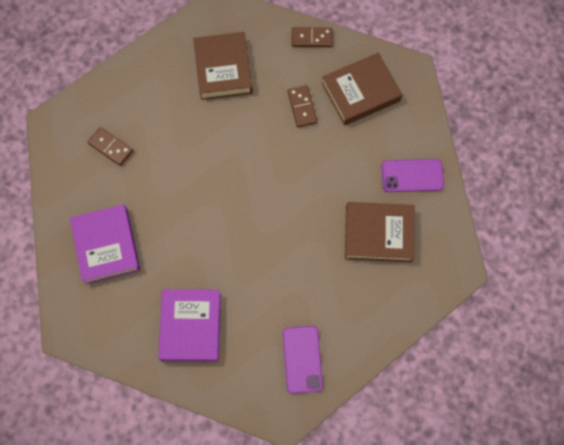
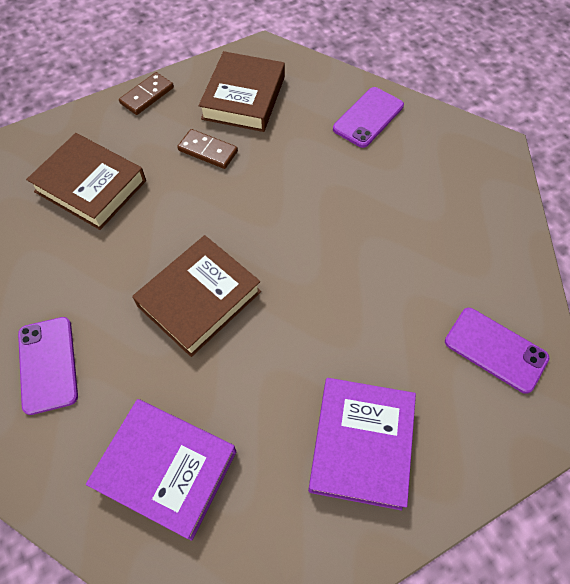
camera: 50 degrees left, 10 degrees down
(111, 147) = (48, 364): brown domino -> purple phone
(191, 326) = (361, 444): purple book -> purple book turned 60 degrees clockwise
(378, 234) = (405, 182): brown book -> brown book (199, 299)

